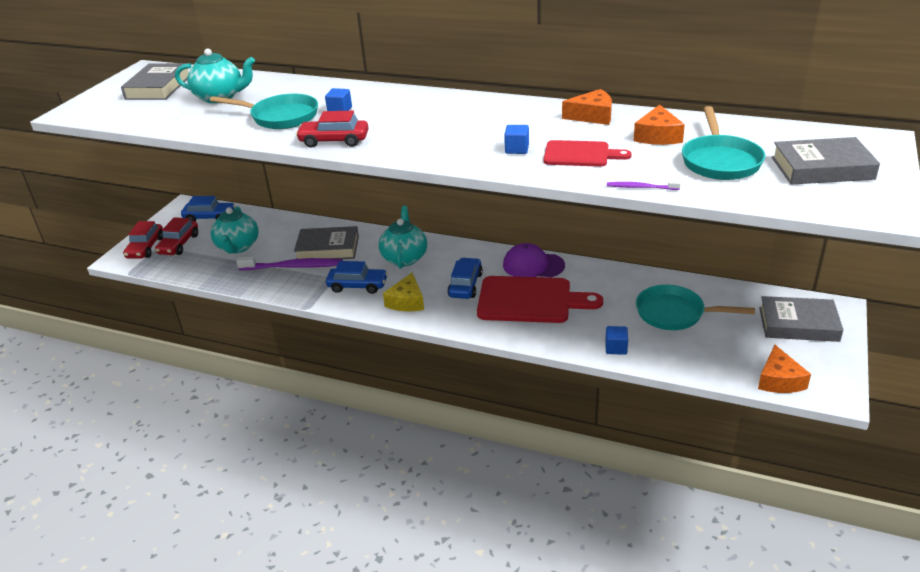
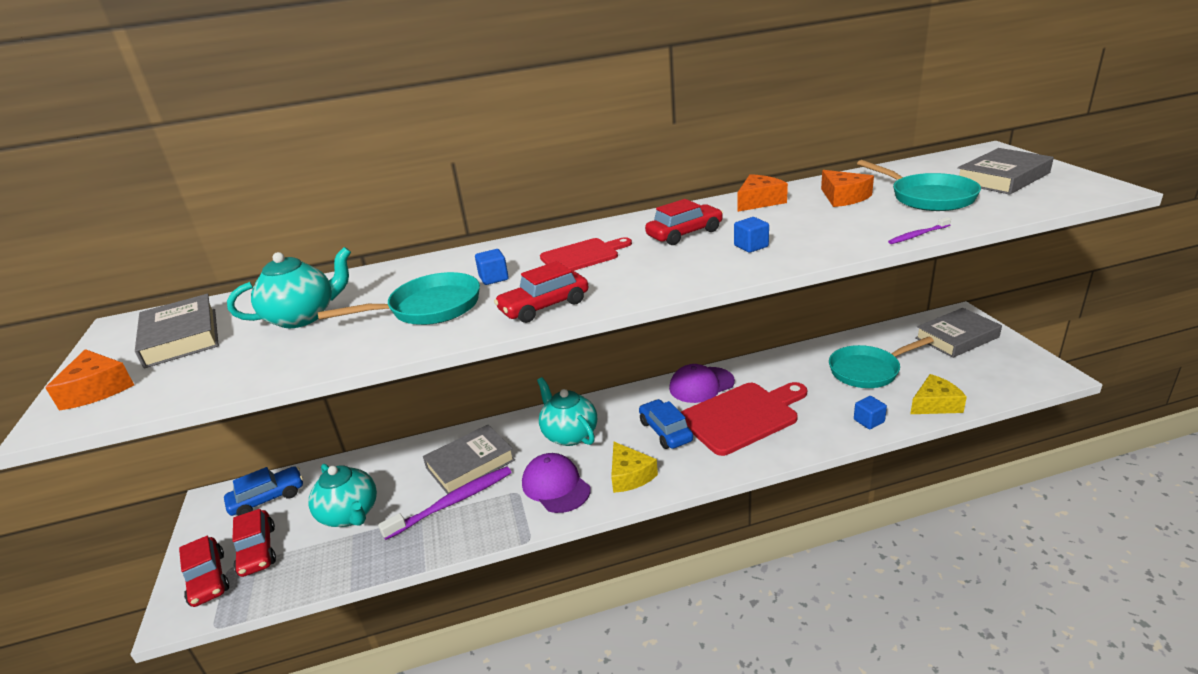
camera: 35 degrees left, 5 degrees down
(357, 286) = (556, 486): blue car -> purple cap
(495, 123) = (684, 234): none -> red car
(580, 154) = (814, 230): red cutting board -> red cutting board (583, 255)
(688, 363) = (935, 404): none -> yellow cheese
(779, 380) = (1009, 384): orange cheese -> orange cheese (97, 389)

